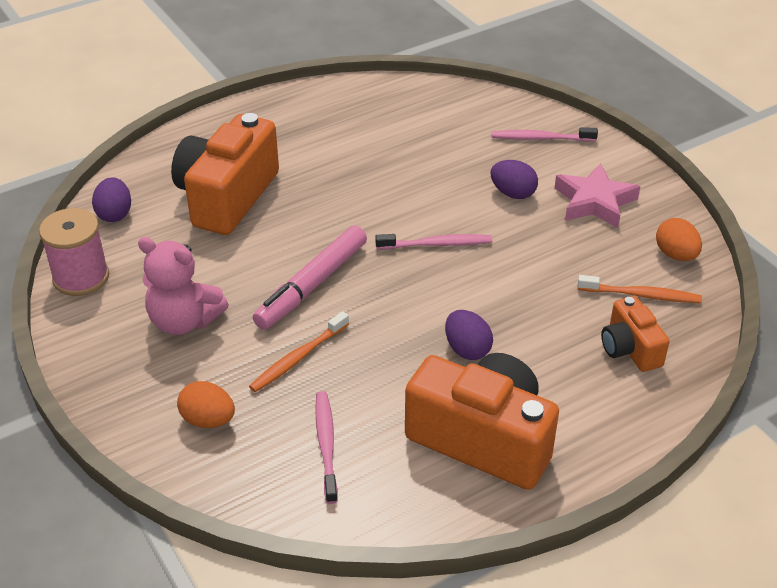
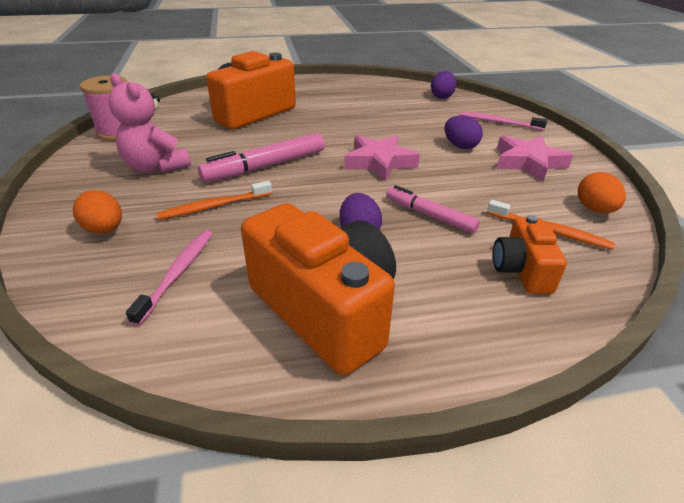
camera: 20 degrees right, 5 degrees down
(115, 214) = (174, 108): purple egg -> purple egg (441, 97)
(436, 244) = (379, 162): pink toothbrush -> pink star
(523, 307) = (429, 215): none -> pink marker

